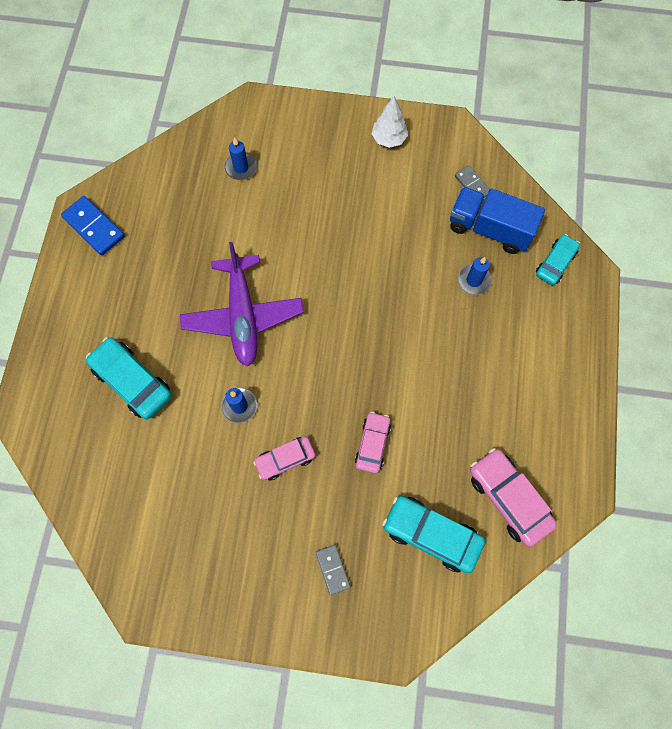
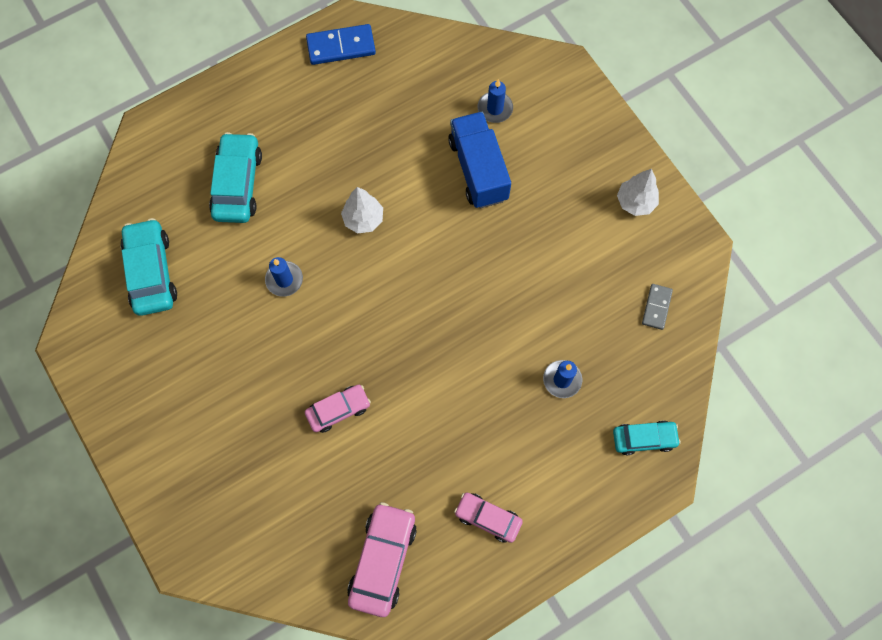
camera: 50 degrees right, 0 degrees up
(94, 227) = (341, 46): blue domino -> blue domino turned 75 degrees clockwise
(243, 316) = (363, 219): purple plane -> white tree
(285, 459) = (268, 351): pink car -> pink car (488, 518)
(332, 569) = (208, 460): grey domino -> none
(431, 534) = (299, 518): turquoise car -> turquoise car (151, 272)
(489, 229) = (625, 355): blue truck -> blue truck (478, 170)

